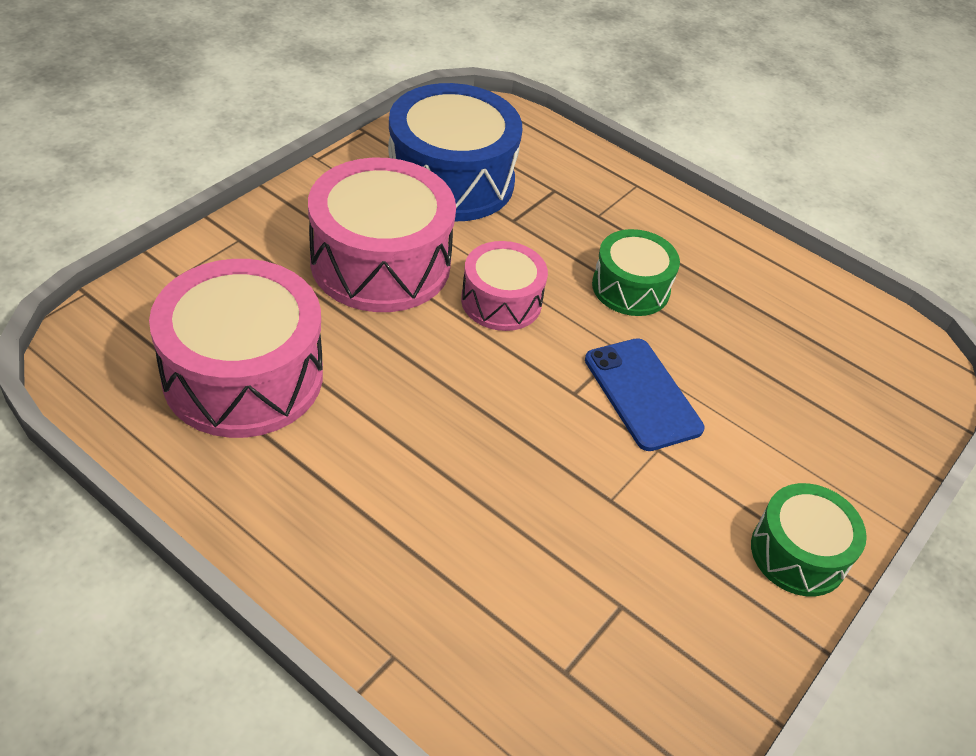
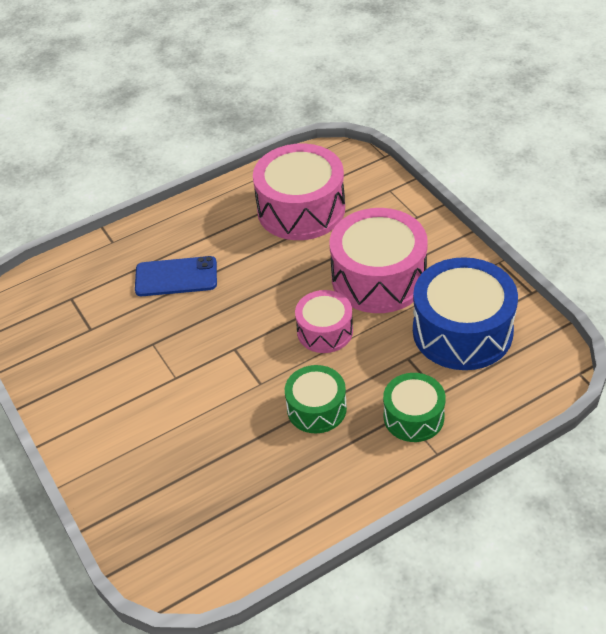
camera: 120 degrees right, 0 degrees up
(642, 394) = (219, 383): blue phone -> blue phone (176, 277)
(798, 553) = (75, 420): green drum -> green drum (413, 417)

